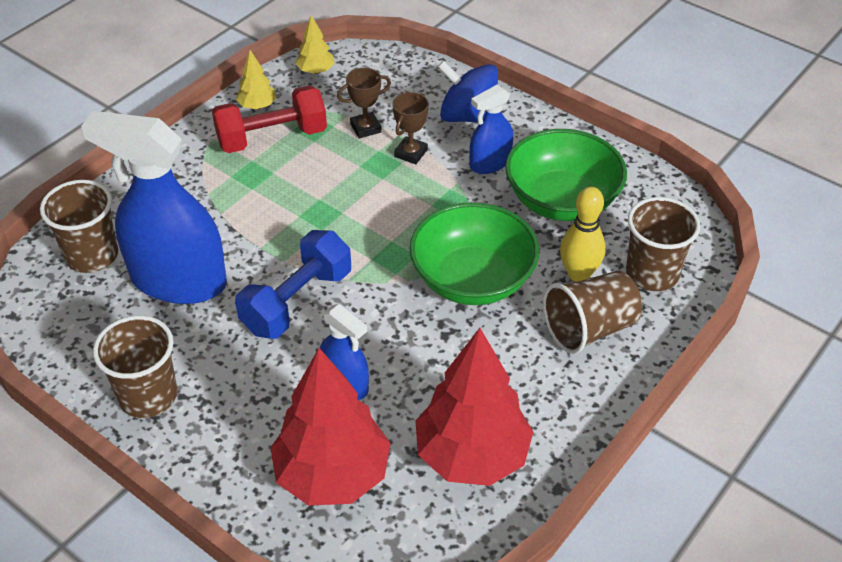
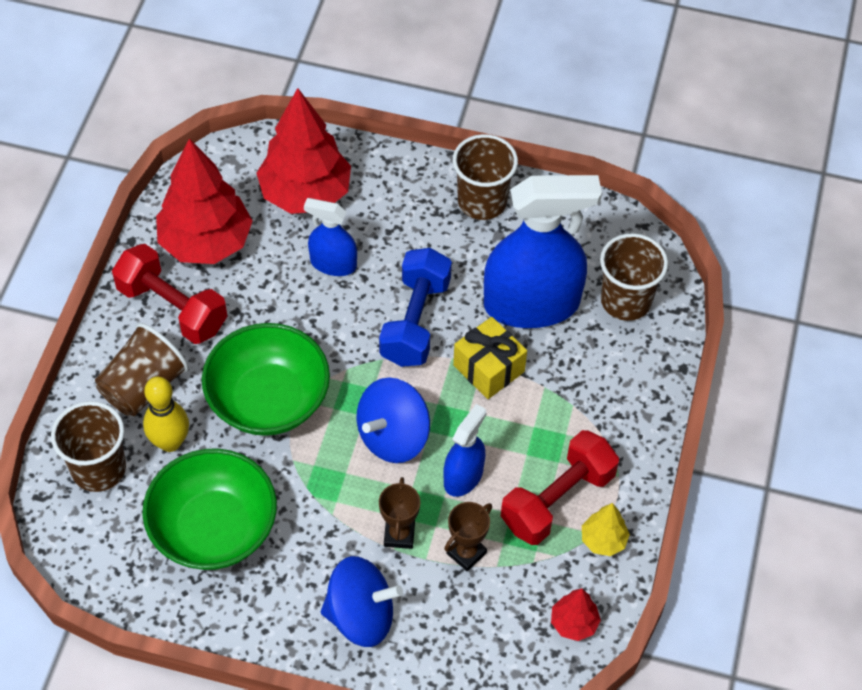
camera: 155 degrees right, 10 degrees up
(258, 242) = (488, 368): none -> yellow gift
(315, 71) = (574, 623): yellow tree -> red tree
(375, 217) = (393, 437): none -> blue spinning top
(490, 163) = (308, 553): blue spray bottle -> blue spray bottle (463, 476)
(535, 395) = (172, 308): none -> red dumbbell

